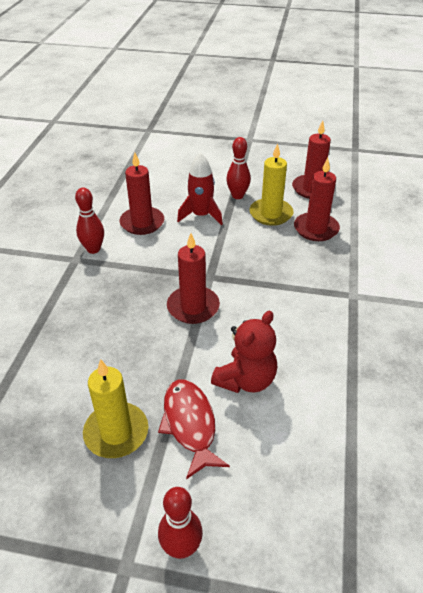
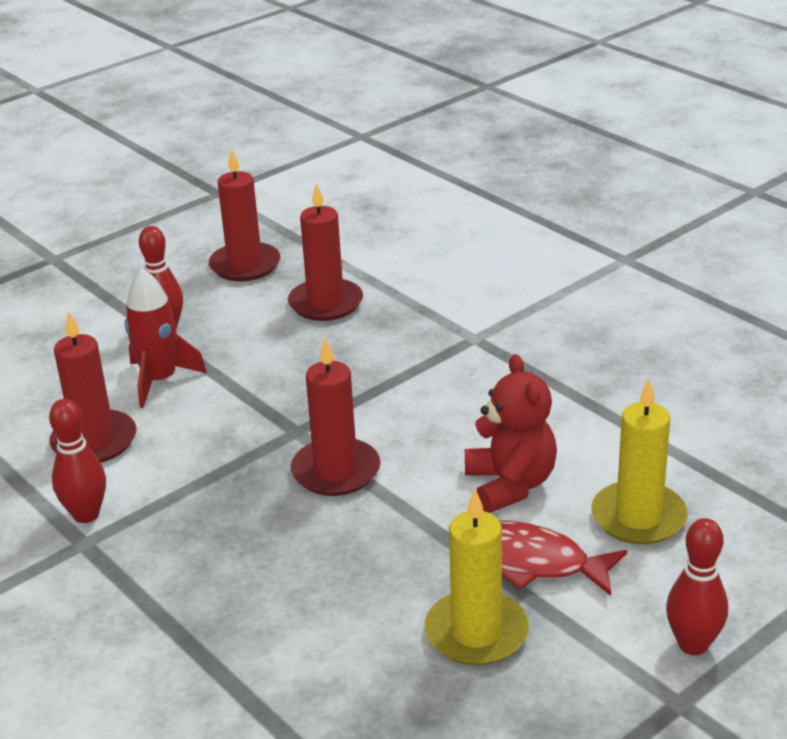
camera: 50 degrees left, 10 degrees down
(271, 214) = (245, 322): yellow candle -> yellow candle (638, 517)

